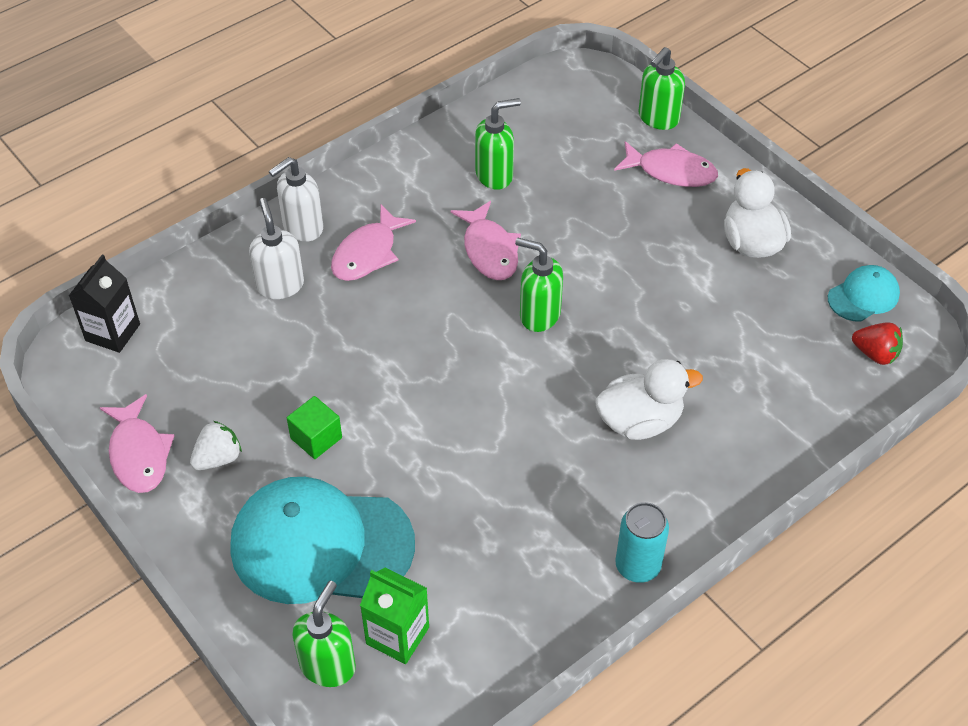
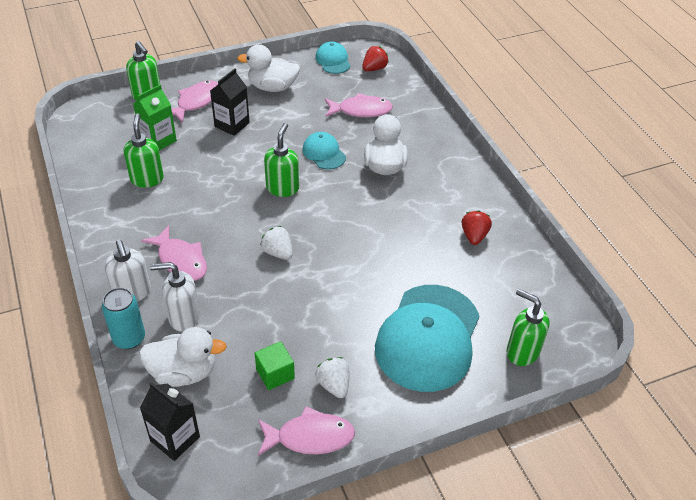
camera: 75 degrees left, 5 degrees down
(201, 311) = (183, 372): none -> white duck
(316, 438) = (337, 323): green cube -> green cube (275, 374)
(397, 635) = (507, 311): green carton -> green carton (158, 140)
(416, 344) = (278, 252): none -> white strawberry
(489, 250) = (214, 197): pink fish -> pink fish (361, 110)
(536, 567) = (474, 236): none -> red strawberry
(539, 315) = (282, 188): green soap dispenser -> green soap dispenser turned 150 degrees clockwise
(634, 341) = (324, 153): none -> turquoise cap
(637, 566) = (484, 193): turquoise can -> turquoise can (129, 338)
(642, 223) = (232, 124): none -> black carton

